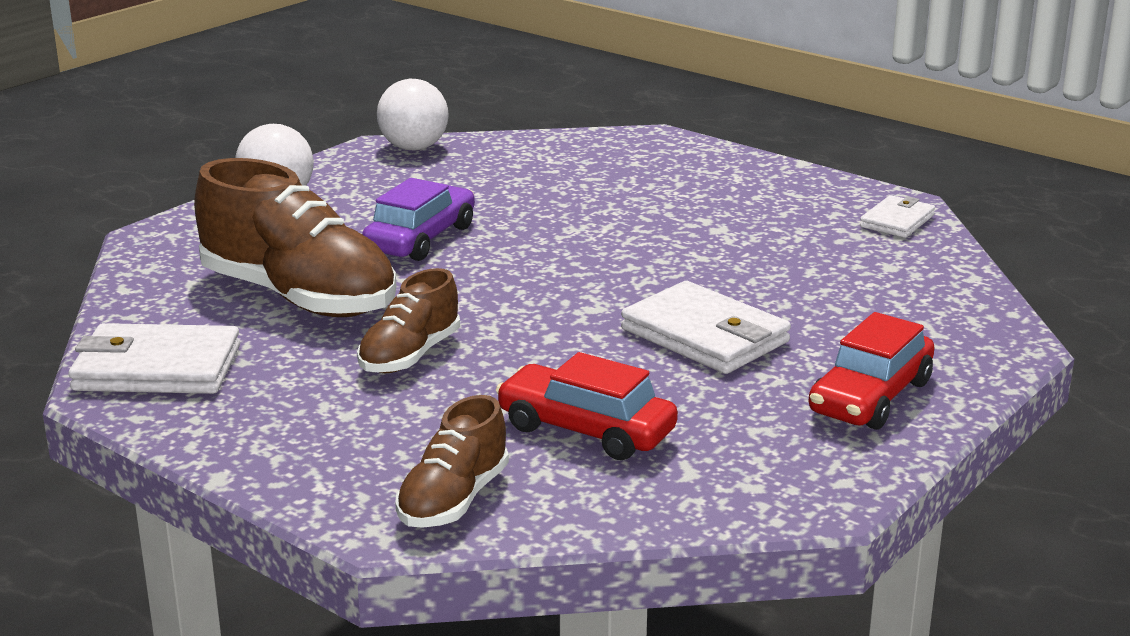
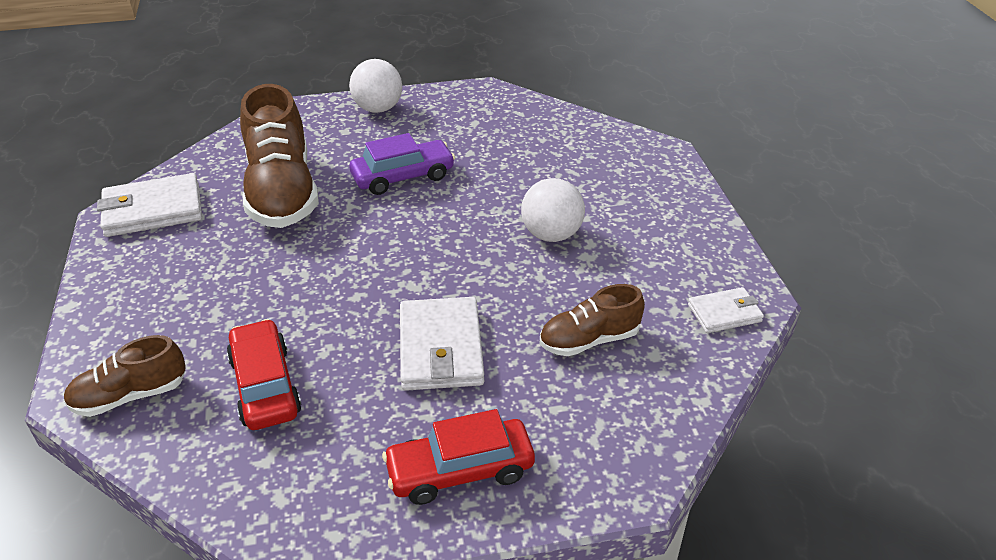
camera: 40 degrees right, 15 degrees up
(157, 368) = (152, 210): white wallet -> white wallet turned 60 degrees counterclockwise
(410, 355) = (268, 268): brown shoe -> brown shoe (589, 340)
(414, 148) = (503, 99): white ball -> white ball (551, 235)

